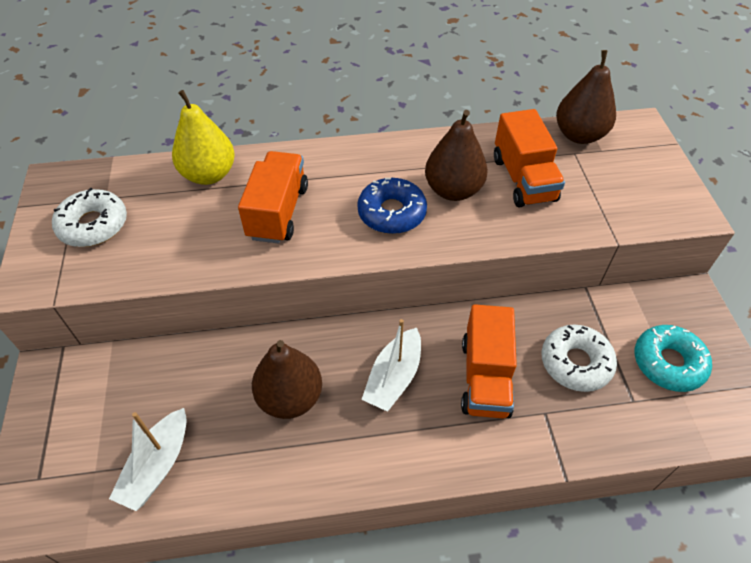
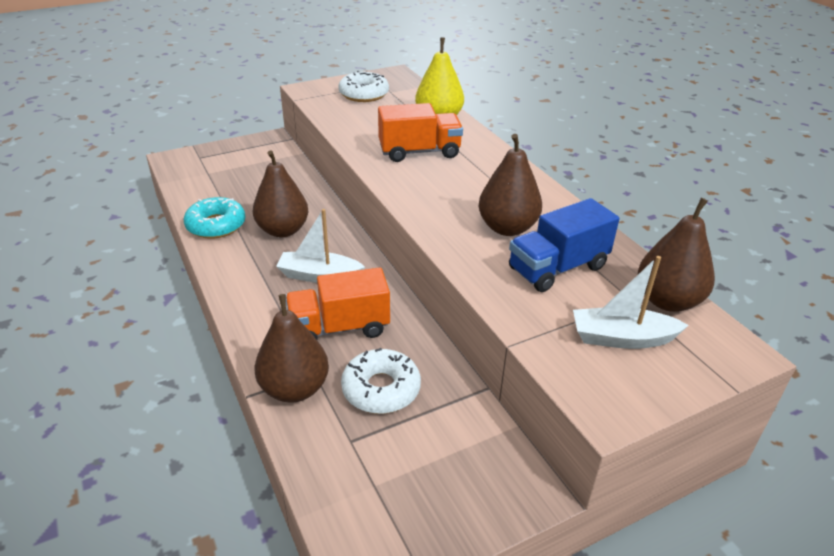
camera: 70 degrees right, 15 degrees down
(157, 466) = (215, 192): white boat -> white boat (622, 338)
(392, 213) = (454, 201): blue donut -> none
(523, 179) = (557, 268): orange truck -> blue truck
(564, 434) = (295, 389): none -> brown pear
(668, 363) = (414, 470): turquoise donut -> turquoise donut (216, 225)

